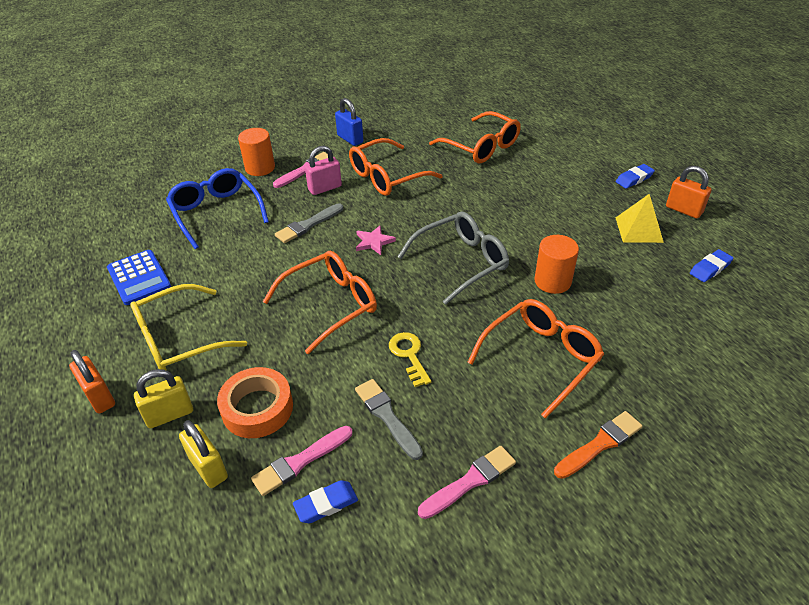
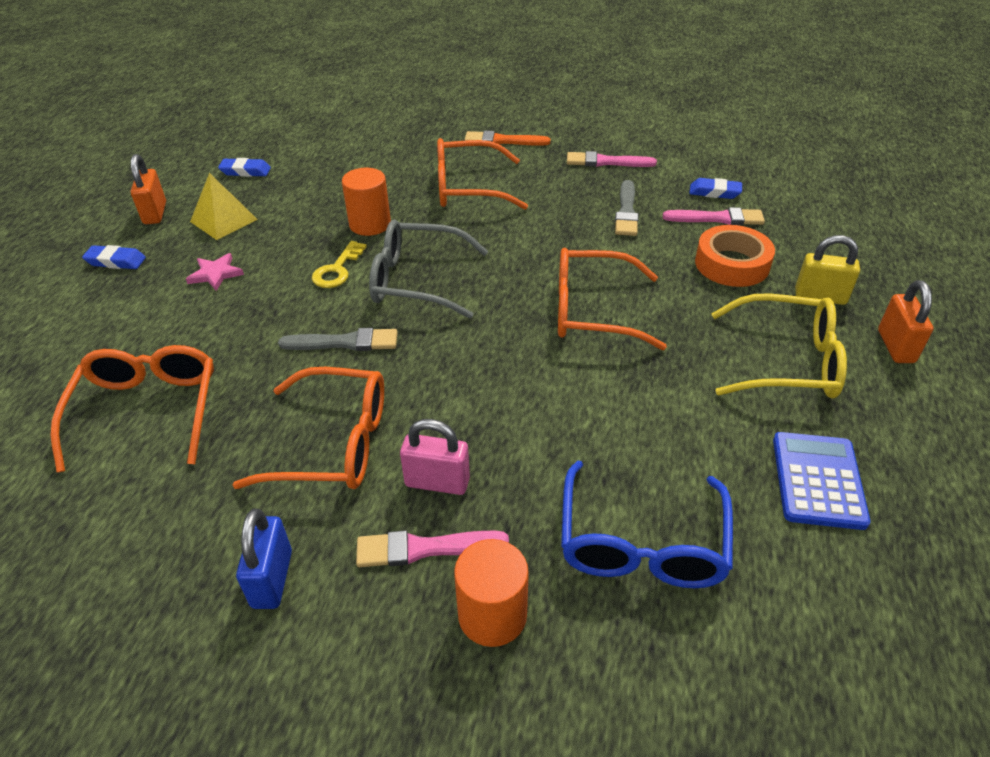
camera: 140 degrees left, 0 degrees up
(208, 468) = (796, 246): yellow padlock -> none
(308, 225) = (525, 427): grey brush -> grey brush (345, 342)
(374, 242) = (472, 353): pink star -> pink star (215, 274)
(409, 355) = (565, 237): yellow key -> yellow key (337, 270)

